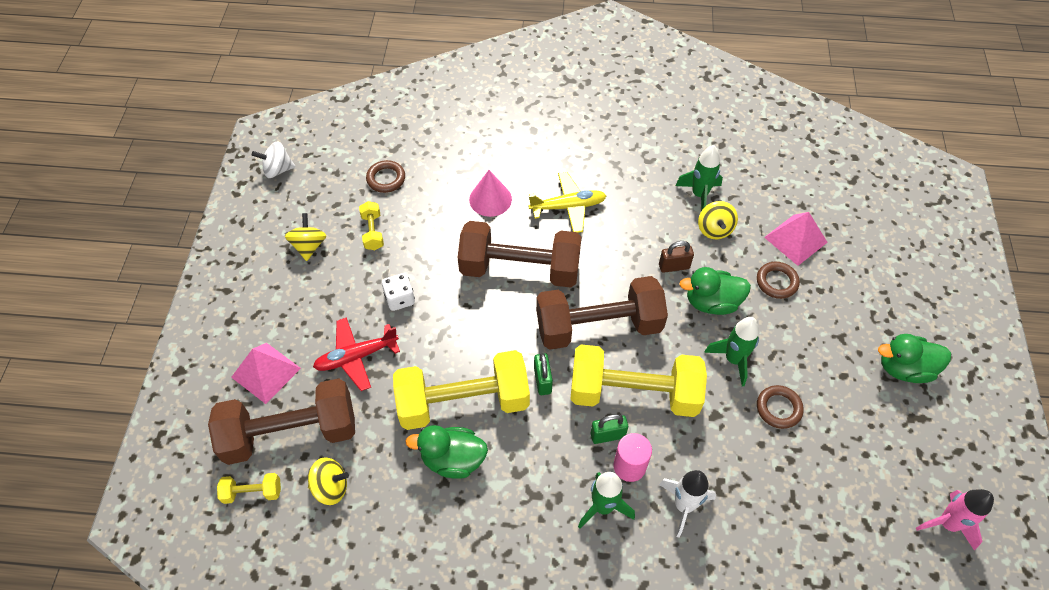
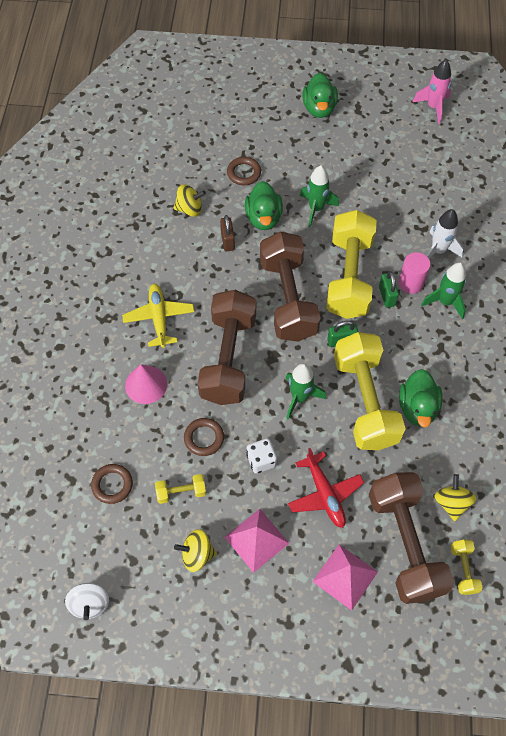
camera: 90 degrees left, 5 degrees up
(699, 195) = (152, 216): green rocket -> green rocket (299, 398)
(778, 408) = (356, 185): brown ring -> brown ring (204, 438)
(795, 239) = (202, 155): pink pyramid -> pink pyramid (256, 540)

